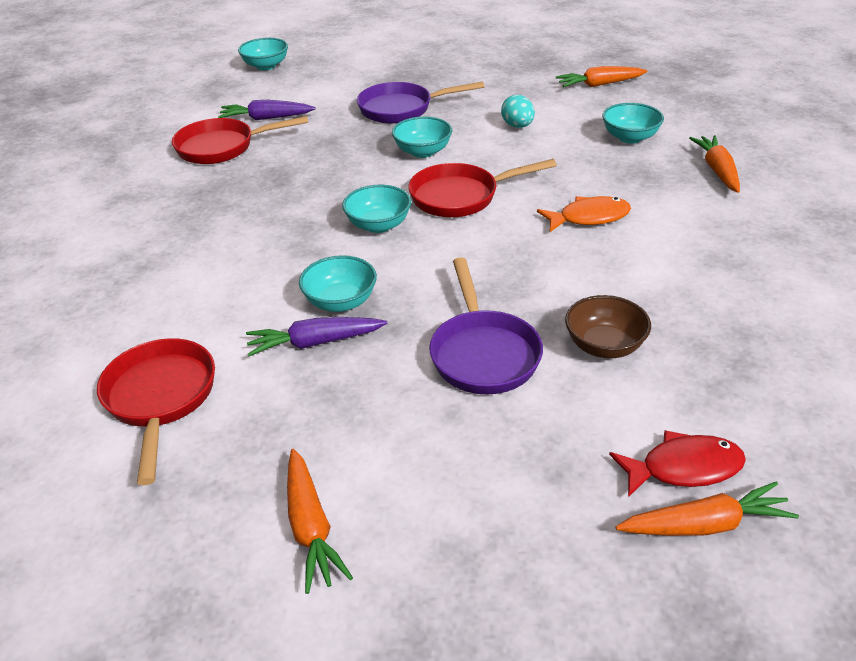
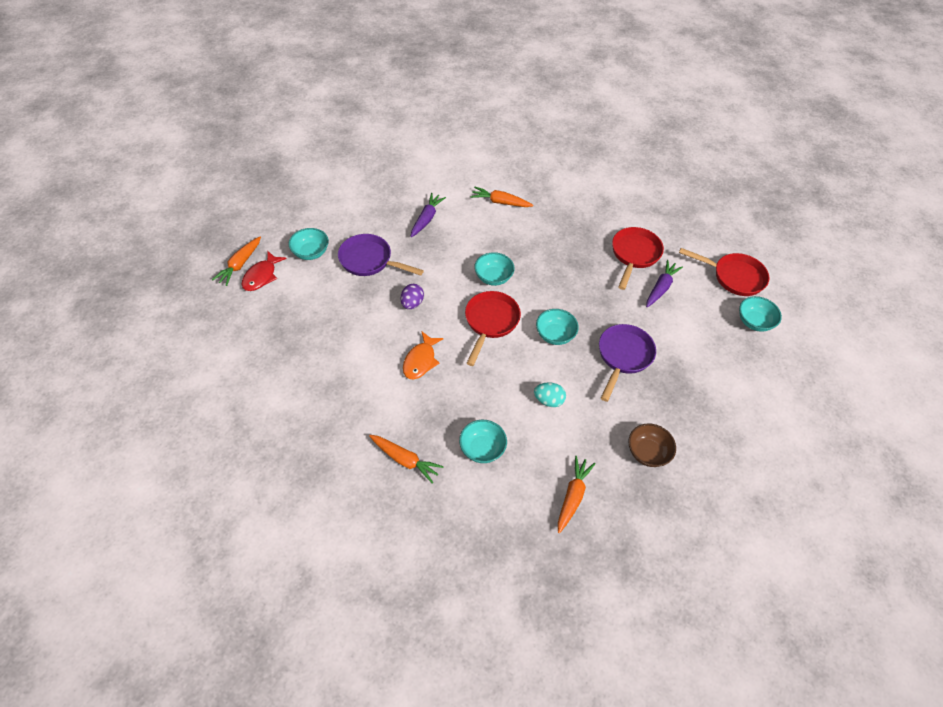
camera: 120 degrees right, 15 degrees up
(160, 399) = (436, 171): red pan -> red pan (734, 277)
(311, 527) = (342, 182): orange carrot -> orange carrot (500, 202)
(340, 302) = (445, 237): turquoise bowl -> turquoise bowl (311, 252)
(511, 268) = (412, 303): none -> purple egg
(604, 346) = (334, 298): brown bowl -> brown bowl (647, 452)

